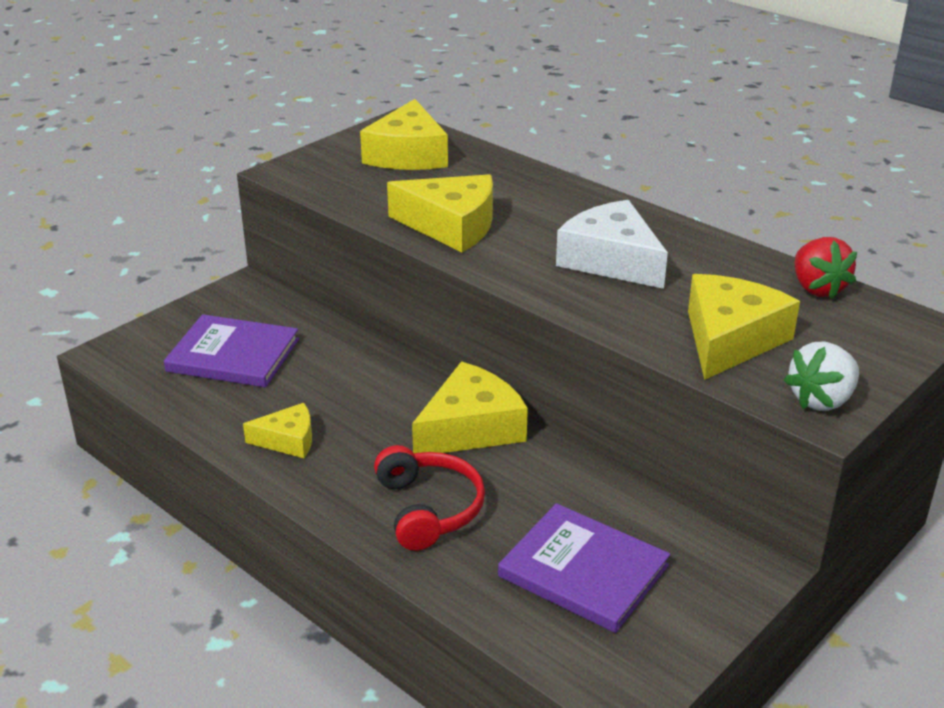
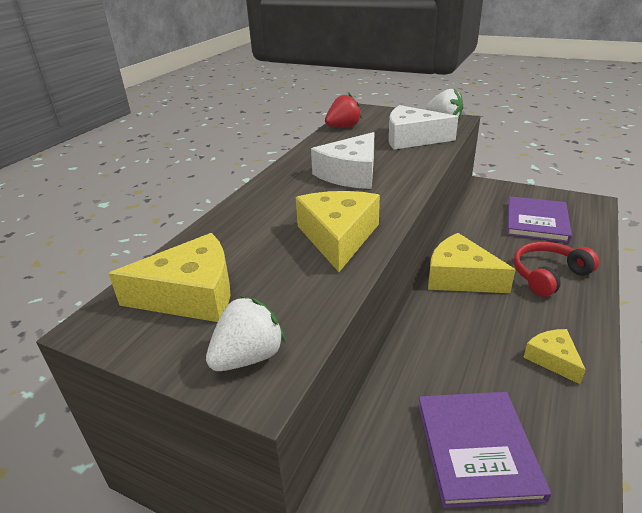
camera: 105 degrees left, 0 degrees up
(313, 170) = (248, 357): none -> white strawberry
(730, 339) = (412, 138): yellow cheese -> white cheese

